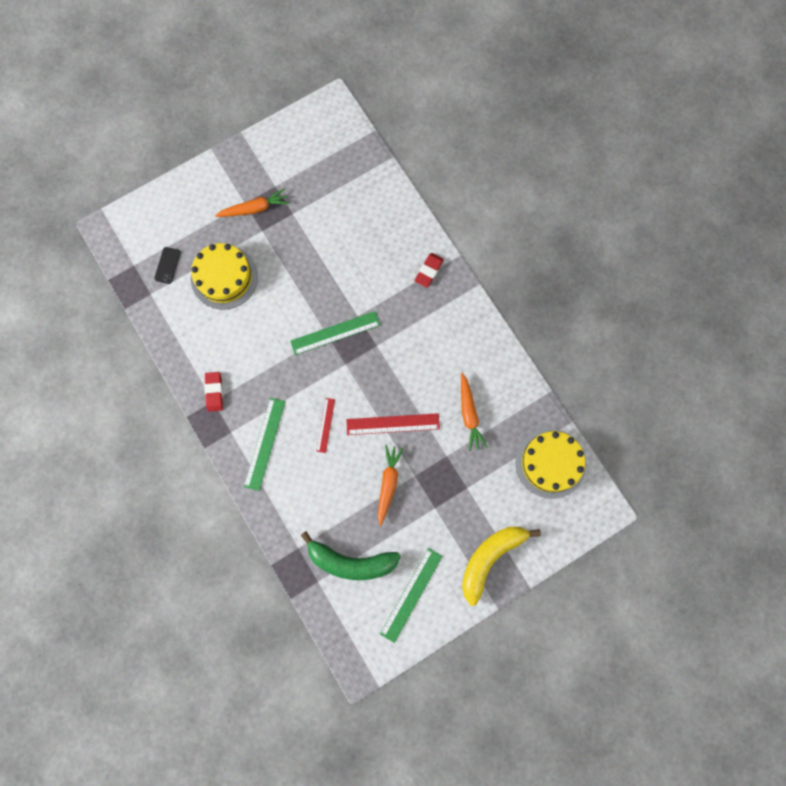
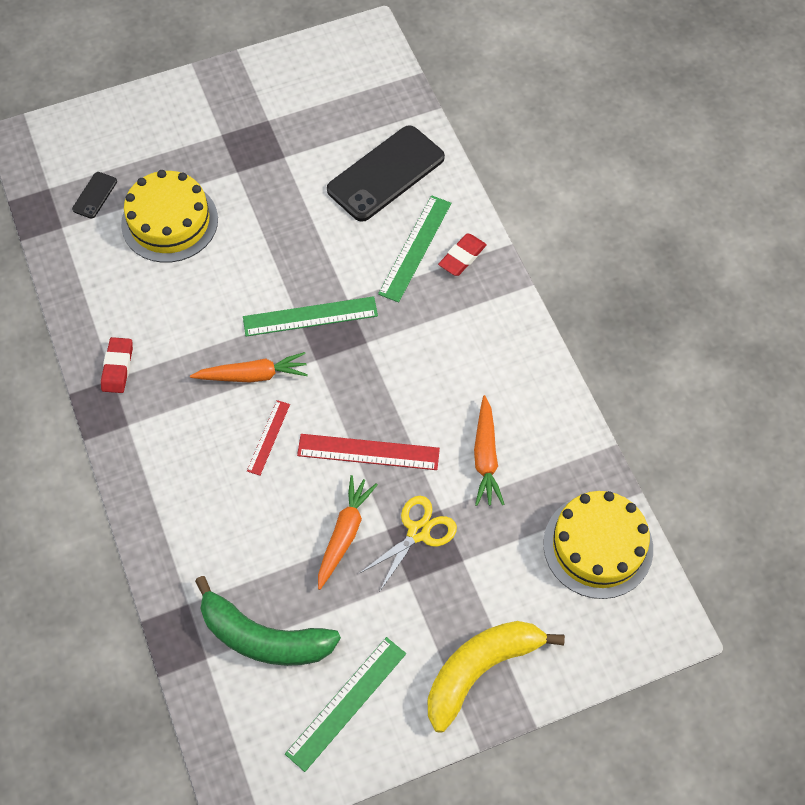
camera: 10 degrees right, 15 degrees down
(254, 208) = (233, 143): orange carrot -> orange carrot (253, 375)
(264, 443) = (173, 448): green ruler -> green ruler (415, 248)
(365, 215) = (386, 174): none -> black phone
(435, 474) = (418, 532): none -> yellow scissors

